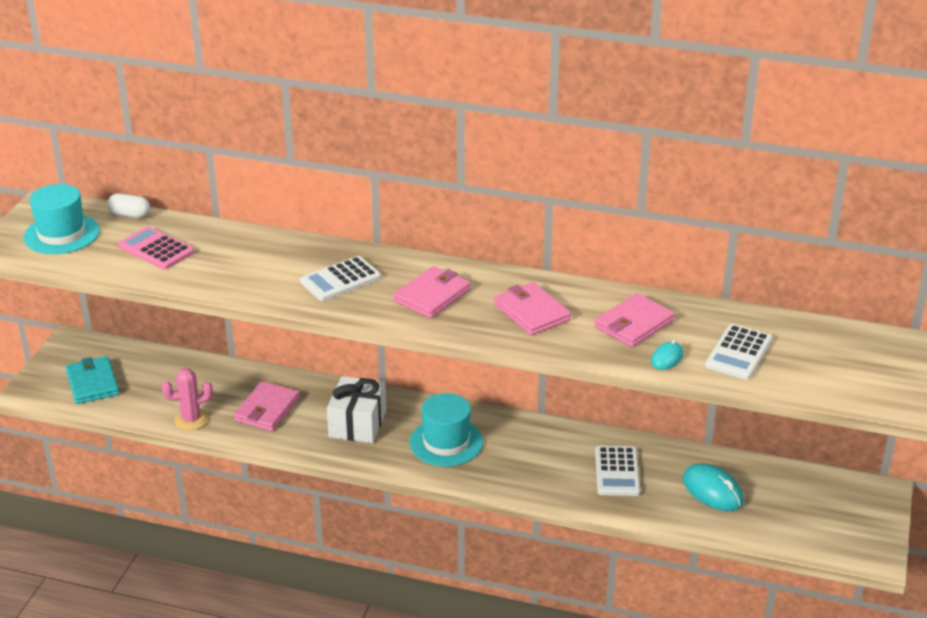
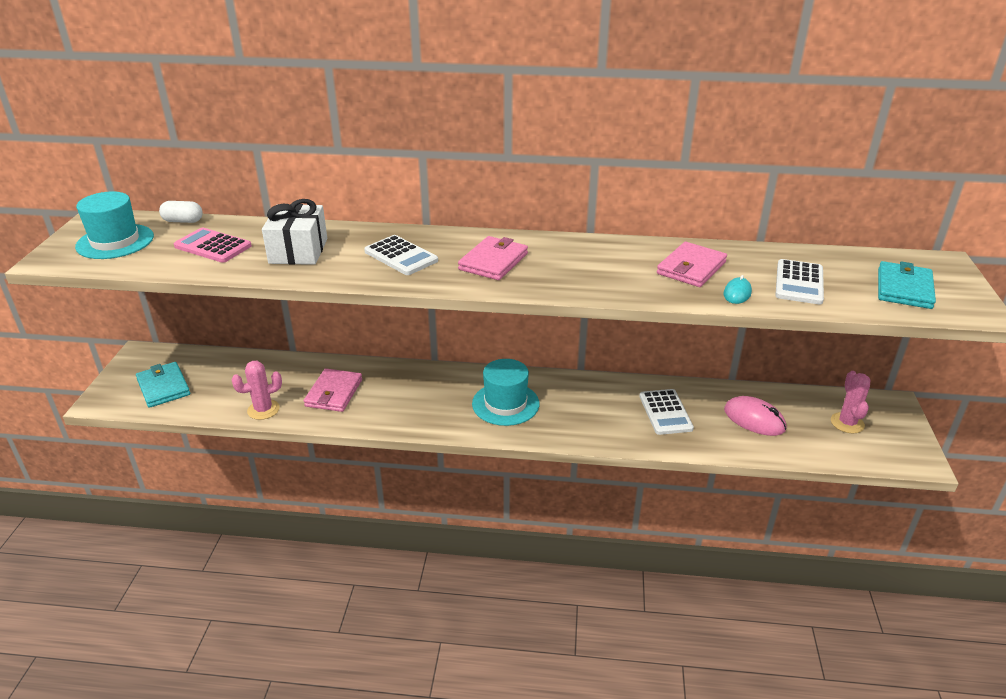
camera: 10 degrees left, 0 degrees up
(340, 280) = (401, 256): white calculator -> white calculator turned 90 degrees counterclockwise
(357, 423) = (420, 396): white gift -> white gift (298, 251)
(531, 312) = (592, 267): pink wallet -> none
(712, 491) = (754, 419): turquoise mouse -> pink mouse
(815, 507) = (847, 423): none -> pink cactus
(846, 371) = (904, 288): none -> turquoise wallet

